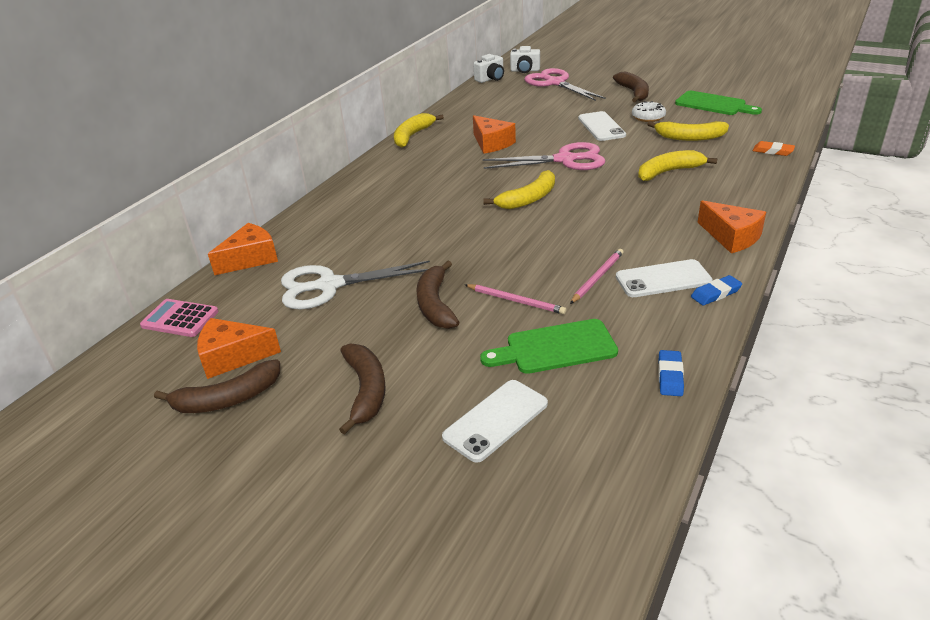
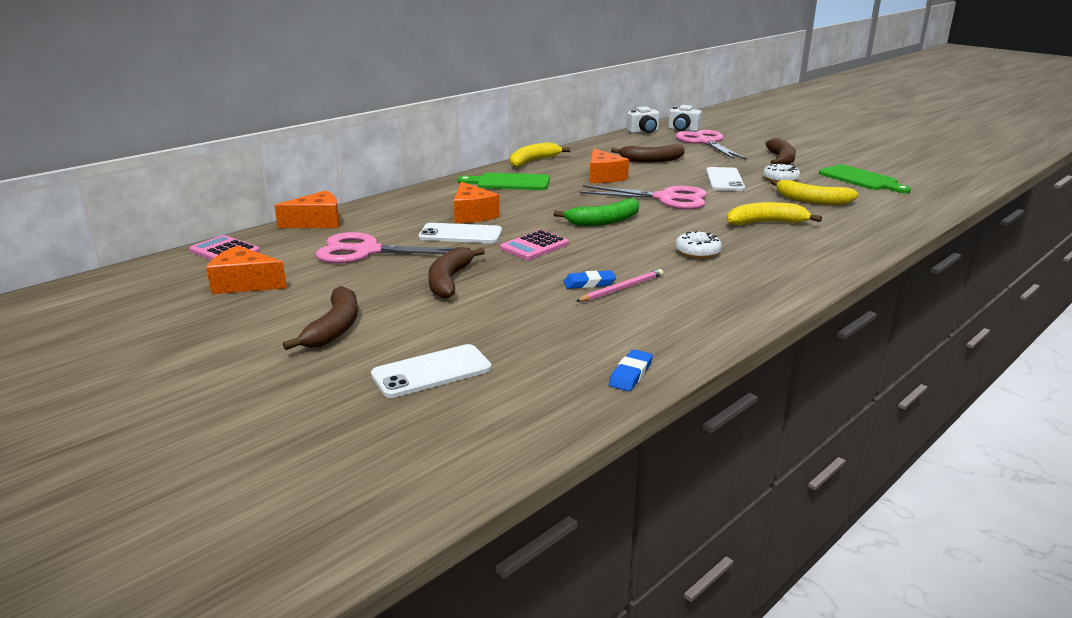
camera: 15 degrees right, 10 degrees down
(227, 399) = (215, 310): brown banana -> brown banana (651, 160)
(329, 285) = (367, 251): white scissors -> pink scissors
(486, 244) = (534, 246): none -> pink calculator
(516, 301) = (526, 291): pink pencil -> none
(528, 199) = (604, 221): yellow banana -> green banana
(555, 348) = (534, 332): green cutting board -> green cutting board (509, 182)
(633, 219) = (697, 252): none -> white donut
(663, 279) = (688, 301): white phone -> white phone (460, 234)
(715, 293) = (734, 321): blue eraser -> blue eraser (589, 283)
(731, 237) = (790, 282): orange cheese -> orange cheese (472, 215)
(773, 151) = (896, 224): orange eraser -> none

